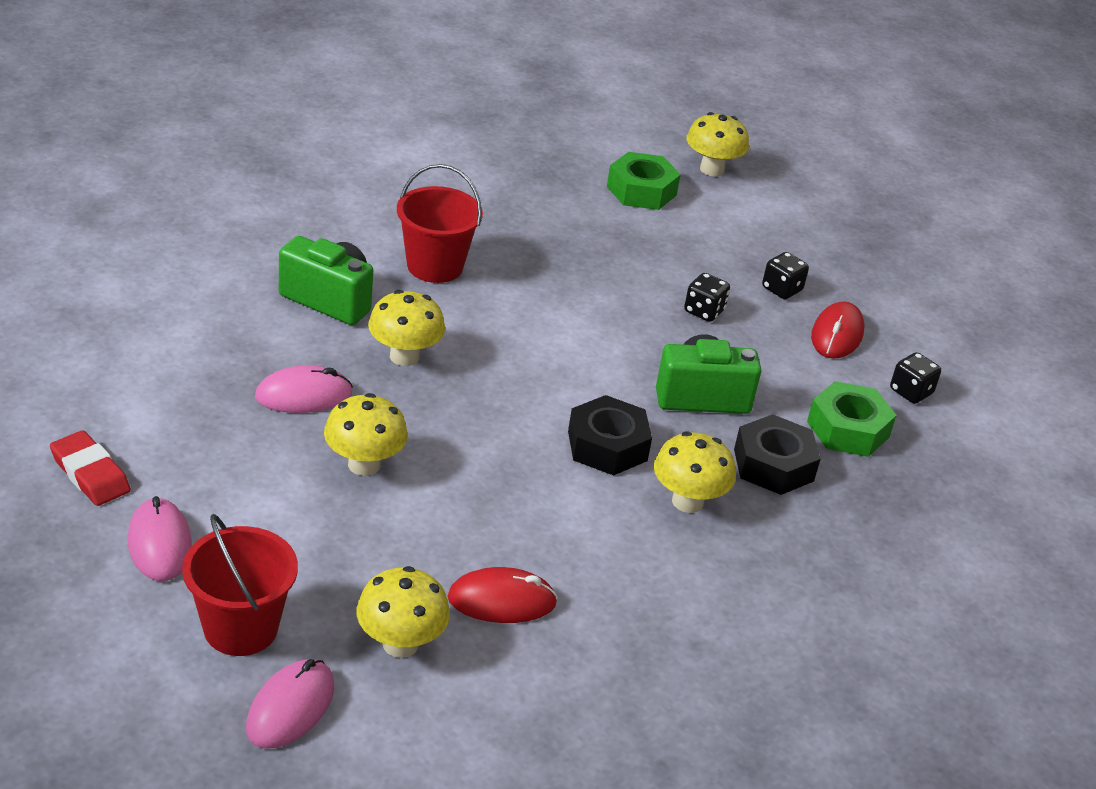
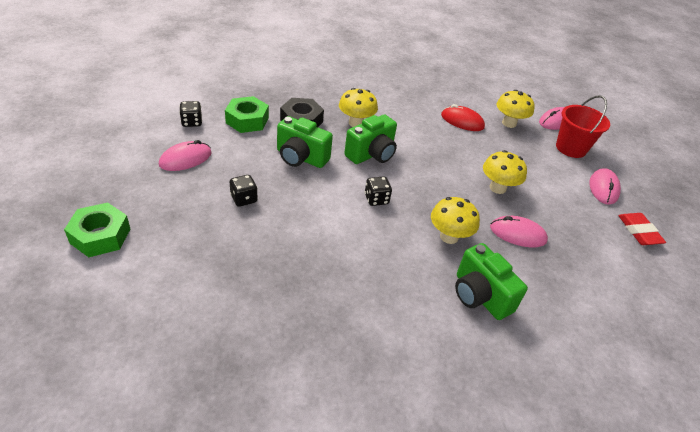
camera: 150 degrees left, 5 degrees up
(435, 266) = (391, 297): red bucket -> none
(607, 446) = (371, 154): black nut -> green camera
(641, 191) = (168, 312): green nut -> green nut (100, 236)
(712, 169) = (80, 314): yellow mushroom -> none
(781, 289) = (177, 194): black dice -> black dice (376, 199)
(837, 334) = (185, 159): red mouse -> pink mouse

